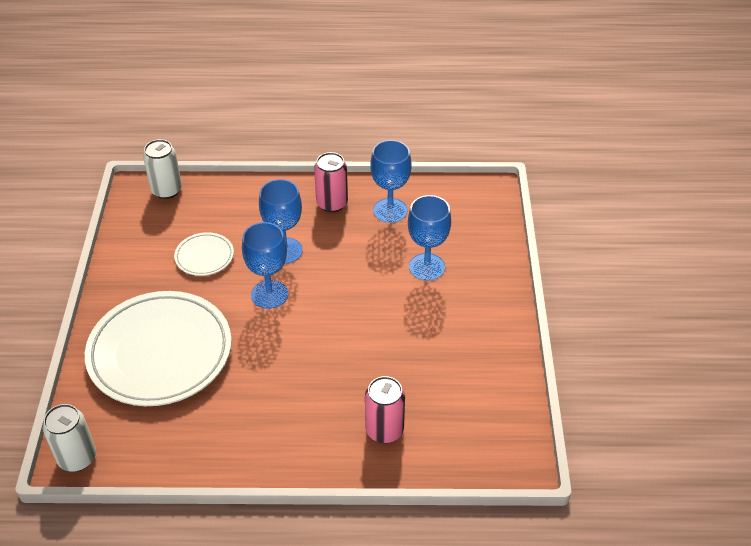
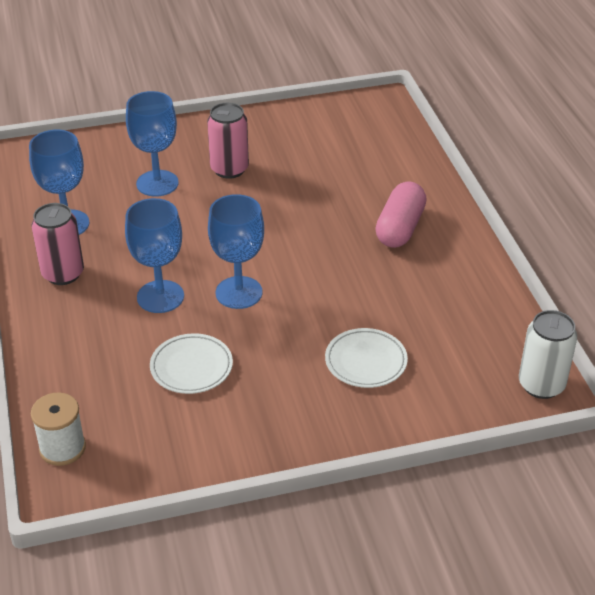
camera: 105 degrees left, 5 degrees down
(160, 353) = (366, 361): white plate -> white plate, size x0.45
(166, 190) = (62, 448): white can -> white spool
(306, 419) = (400, 228): none -> pink capsule
(384, 430) = (387, 178): pink can -> pink can (229, 169)

